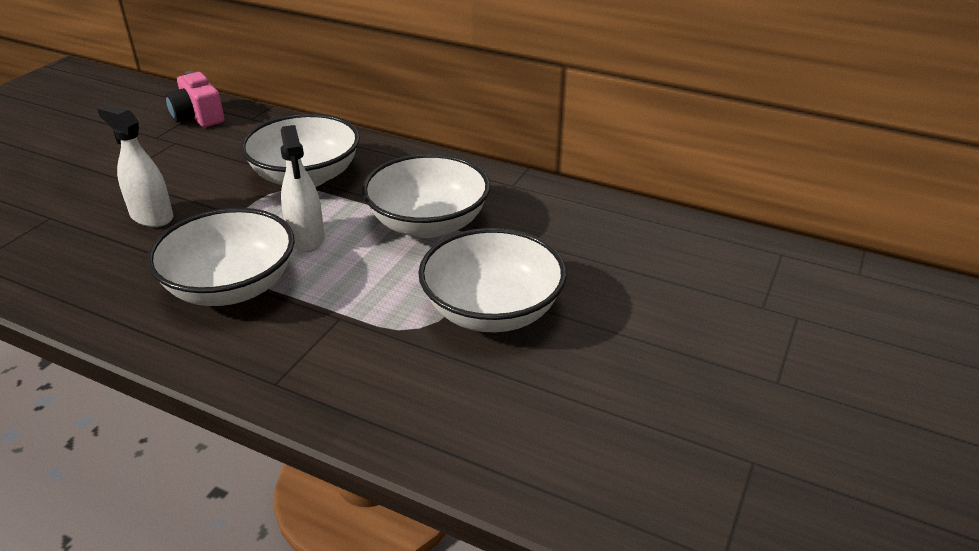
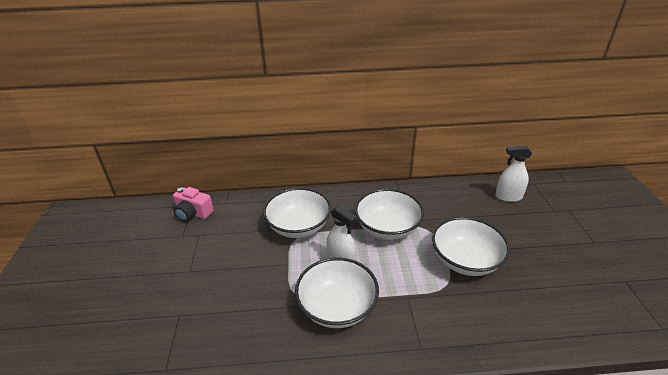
camera: 30 degrees left, 0 degrees up
(152, 216) = (242, 286): white spray bottle -> white spray bottle (508, 197)

